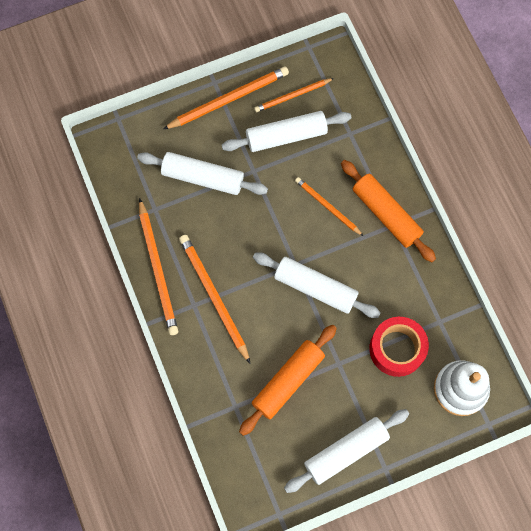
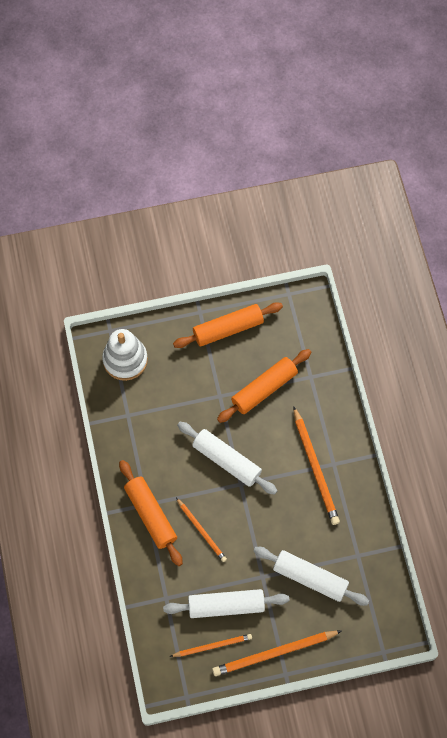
camera: 170 degrees left, 5 degrees down
(158, 269) = (361, 500): orange pencil -> none
(346, 452) = (228, 329): white rolling pin -> orange rolling pin
(397, 349) = (169, 399): red tape -> none

